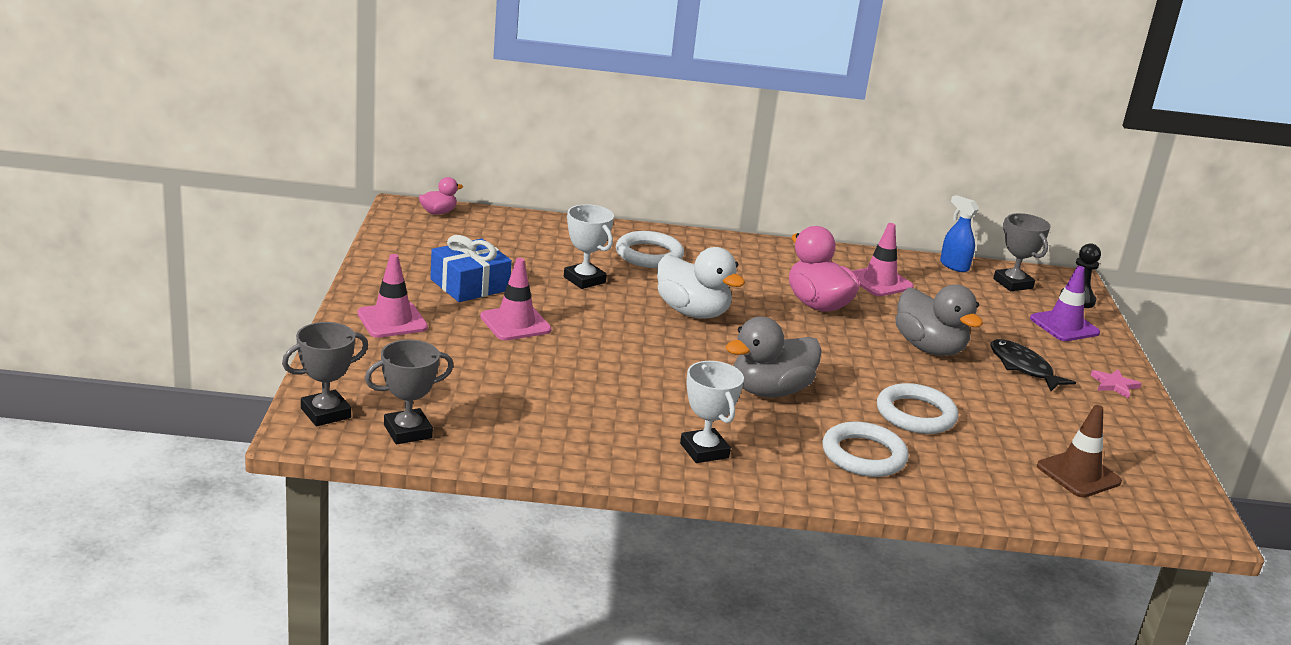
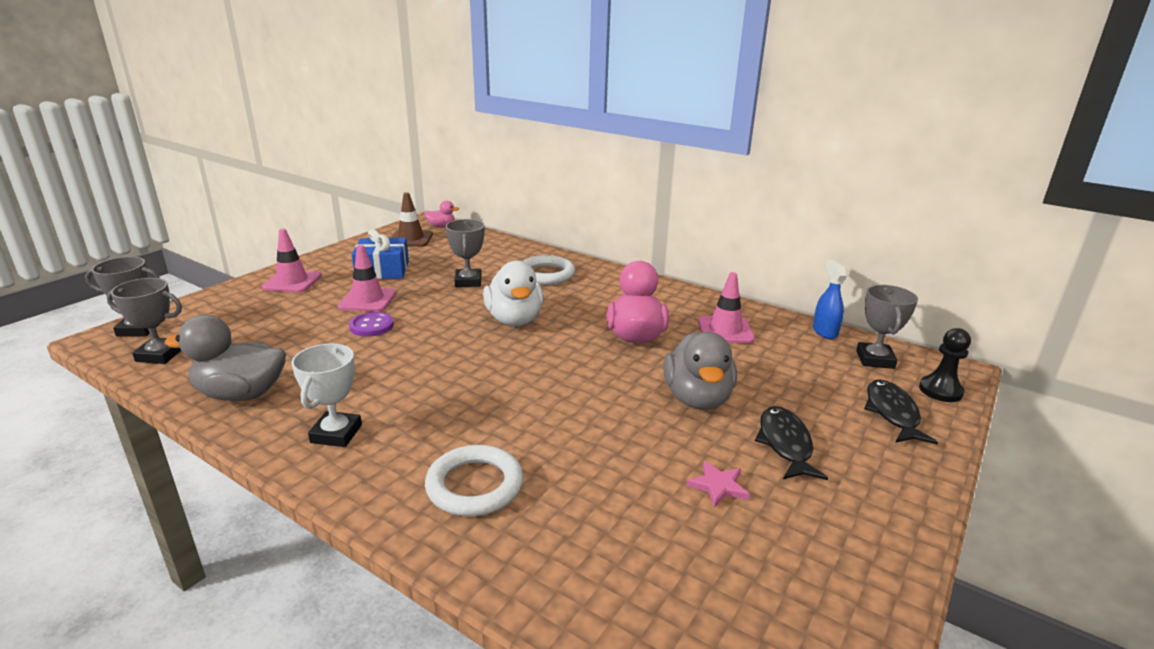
camera: 35 degrees right, 0 degrees up
(569, 350) = (371, 326): none -> purple button
(584, 280) = (468, 281): white trophy -> grey trophy
(770, 391) = (479, 397): grey duck -> grey duck (241, 394)
(915, 414) = (591, 459): white ring -> none
(1064, 326) = (892, 413): purple traffic cone -> black fish
(1078, 474) = (703, 597): brown traffic cone -> brown traffic cone (411, 239)
(1114, 385) = (888, 496): pink star -> pink star (718, 486)

